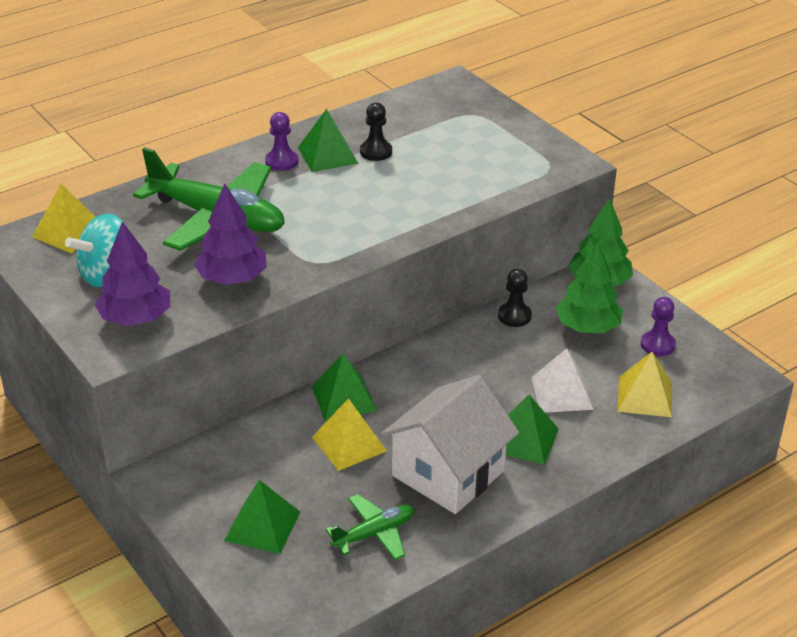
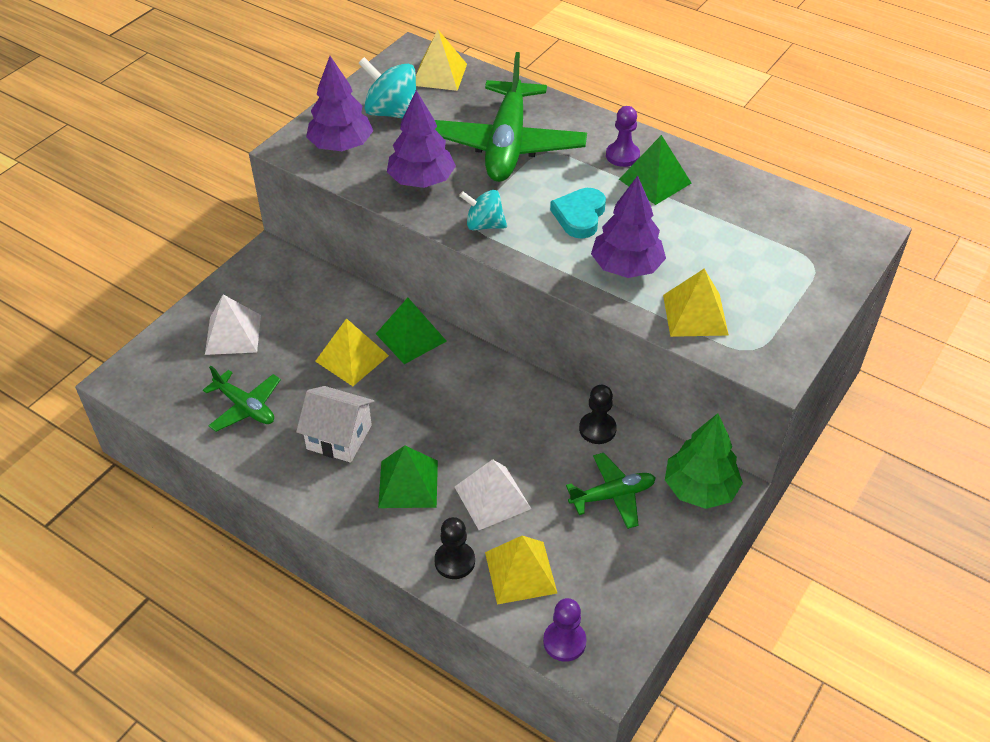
camera: 70 degrees right, 10 degrees up
(262, 526) = (233, 334): green pyramid -> white pyramid
(323, 257) = (484, 225): none -> turquoise spinning top
(346, 203) = (579, 216): none -> turquoise heart
(376, 152) = (684, 211): black pawn -> black pawn (454, 561)
(425, 197) = (626, 267): none -> purple tree
(448, 473) = (339, 437): white house -> white house, size x0.63
(500, 180) = (695, 314): none -> yellow pyramid
(587, 327) = (612, 496): green tree -> green plane
(657, 345) = (616, 567): purple pawn -> purple pawn (564, 641)

